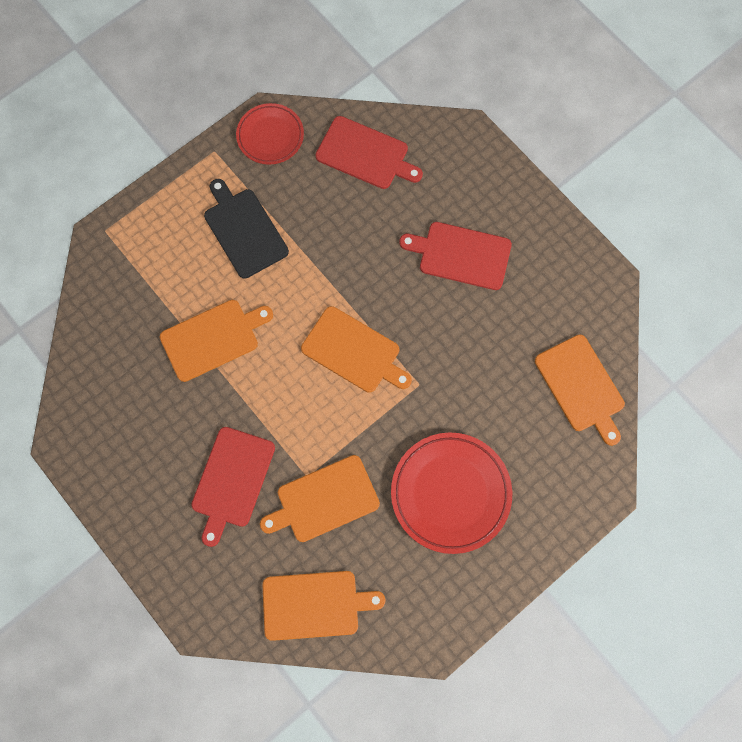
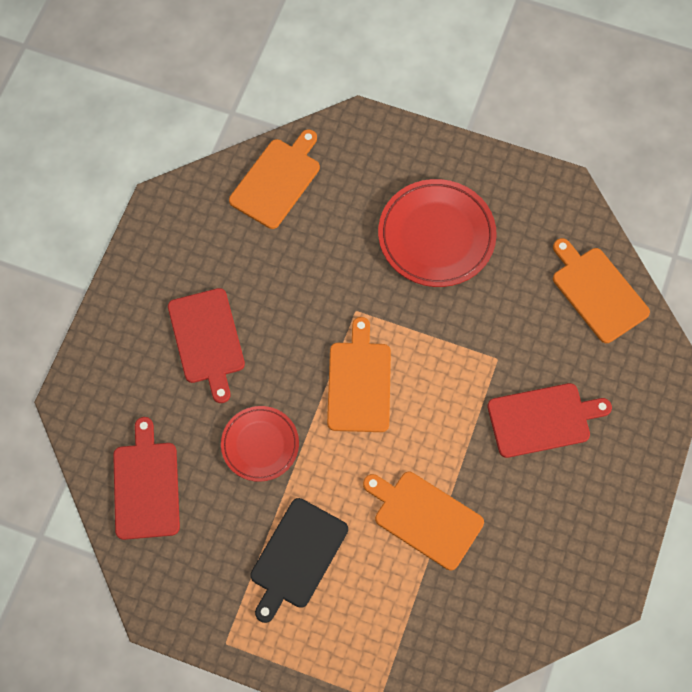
camera: 120 degrees left, 5 degrees down
(270, 136) = (176, 594): red plate -> red plate (260, 445)
(324, 500) = (508, 333): orange cutting board -> none

